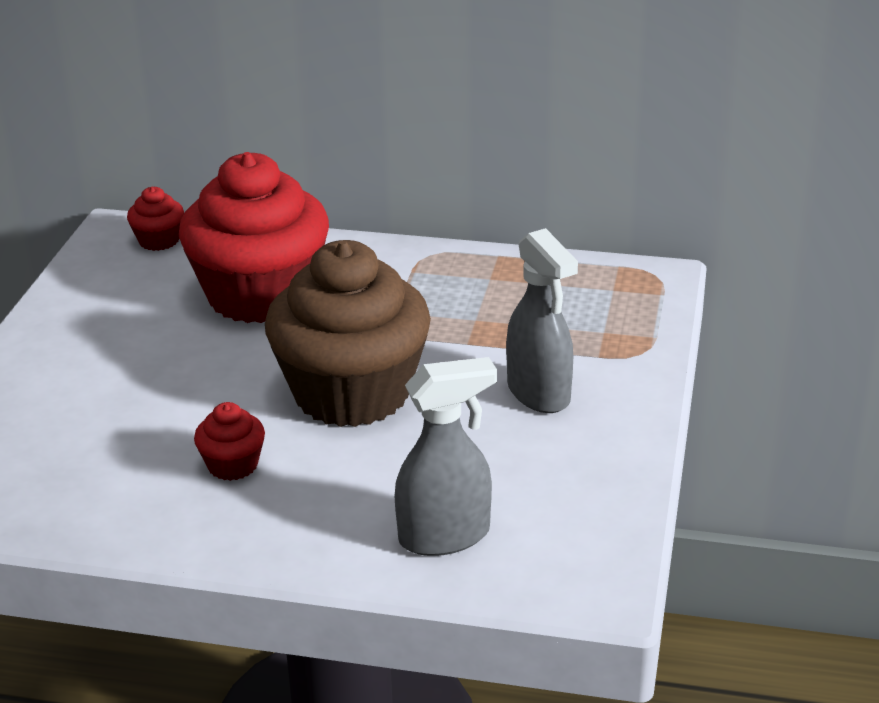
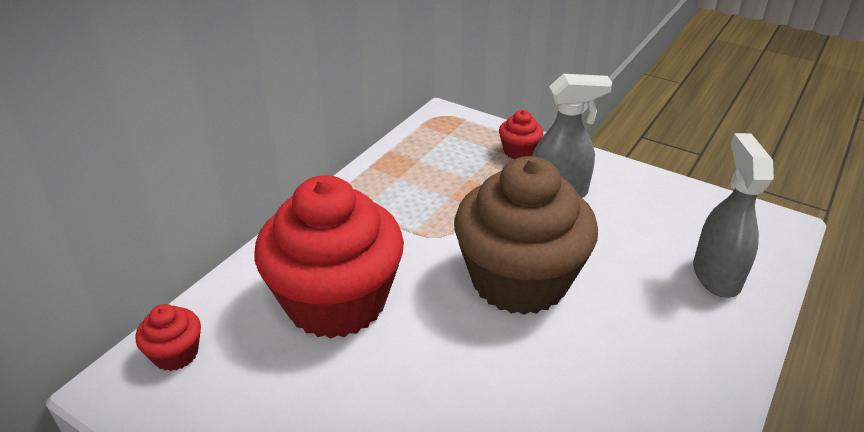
camera: 70 degrees left, 5 degrees up
(233, 465) = (598, 374): red cupcake -> red cupcake (519, 151)

